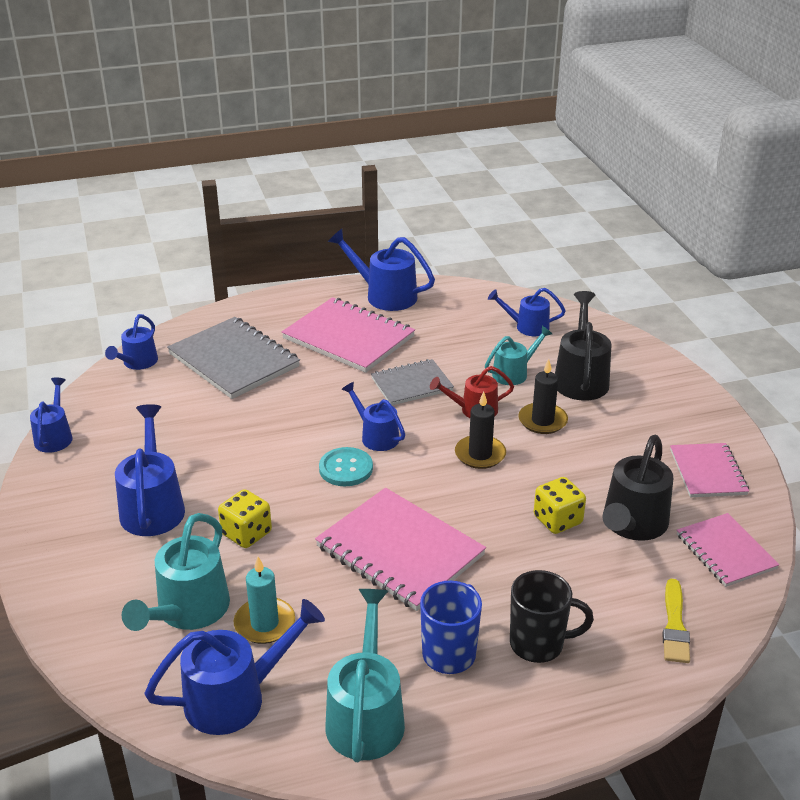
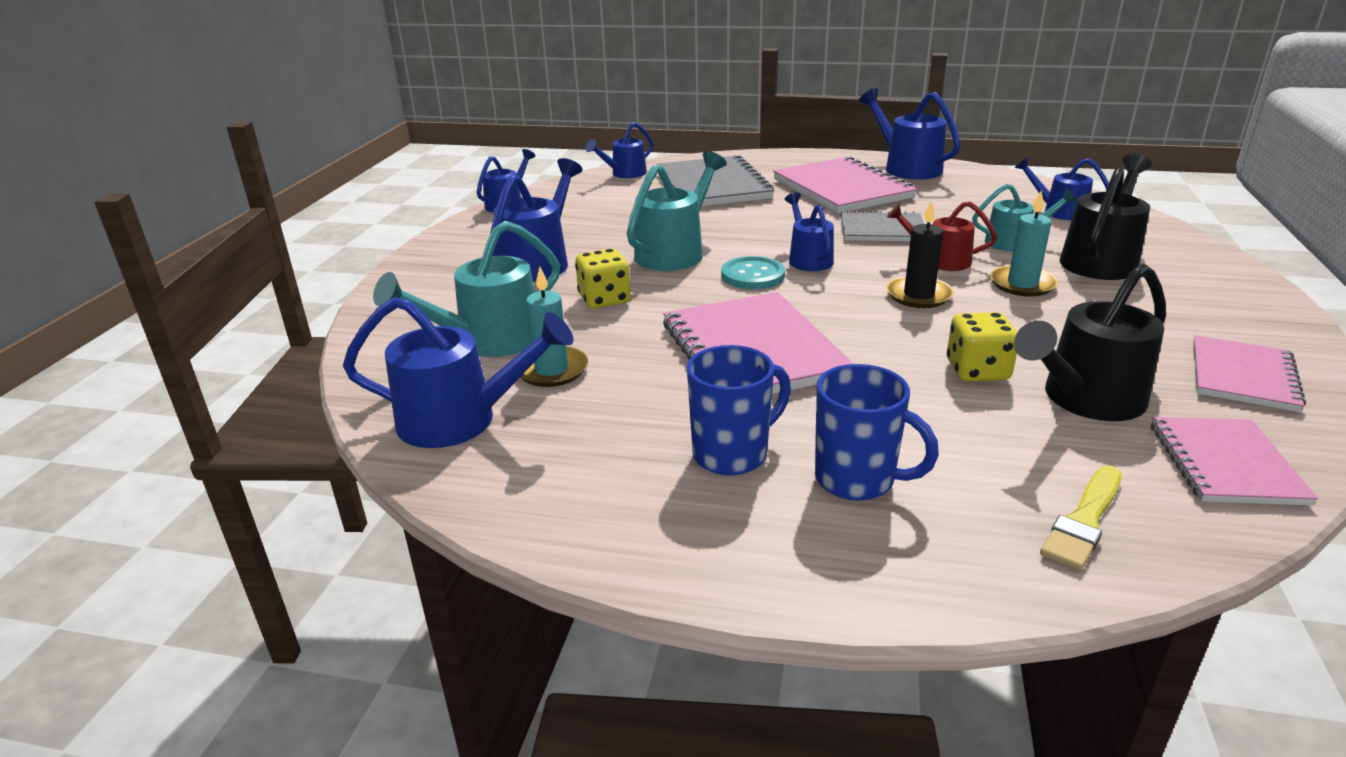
camera: 30 degrees right, 5 degrees down
(366, 714) = (580, 479): turquoise watering can -> turquoise watering can (675, 252)
(538, 644) = (857, 480): black mug -> blue mug
(542, 421) = (1022, 284): black candle -> turquoise candle

